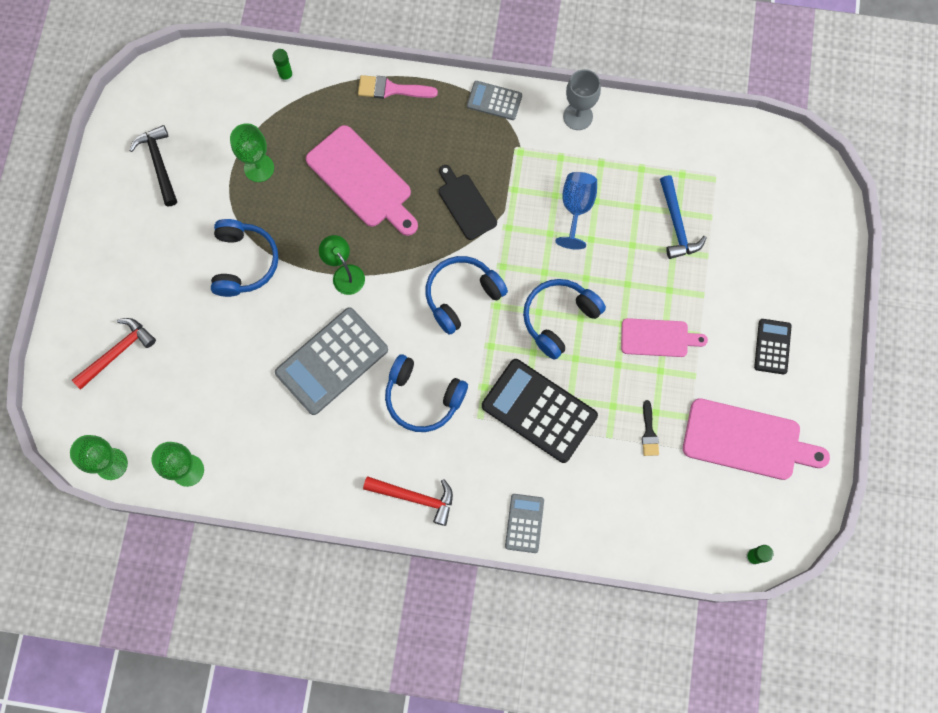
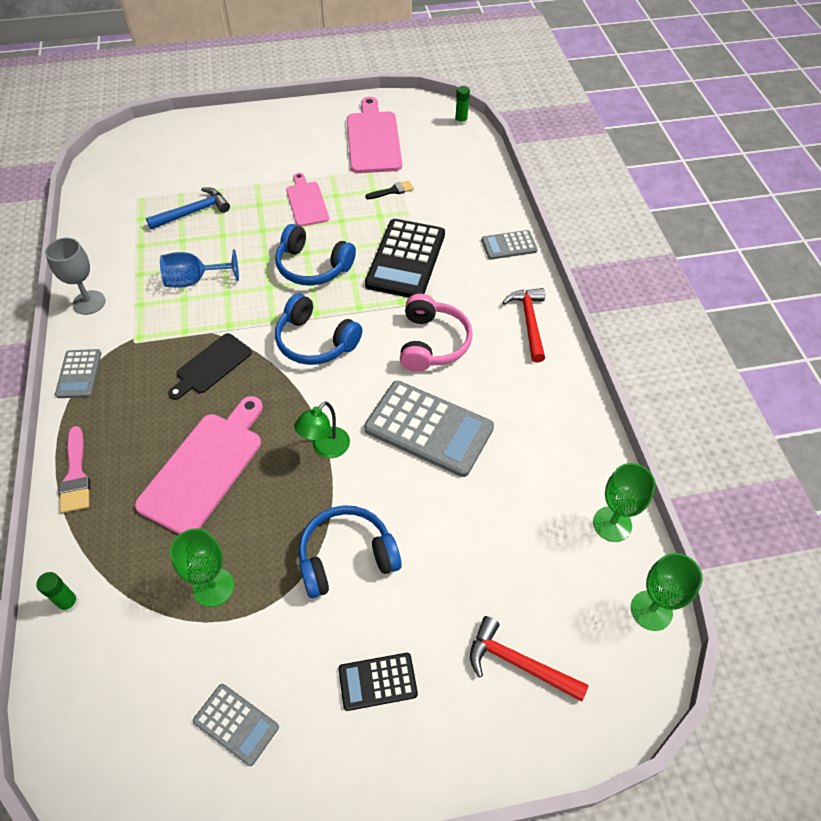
camera: 110 degrees left, 20 degrees down
(159, 164) = (236, 724): black hammer -> grey calculator
(423, 397) = (432, 343): blue headphones -> pink headphones
(772, 346) = (289, 140): black calculator -> black calculator (377, 681)

